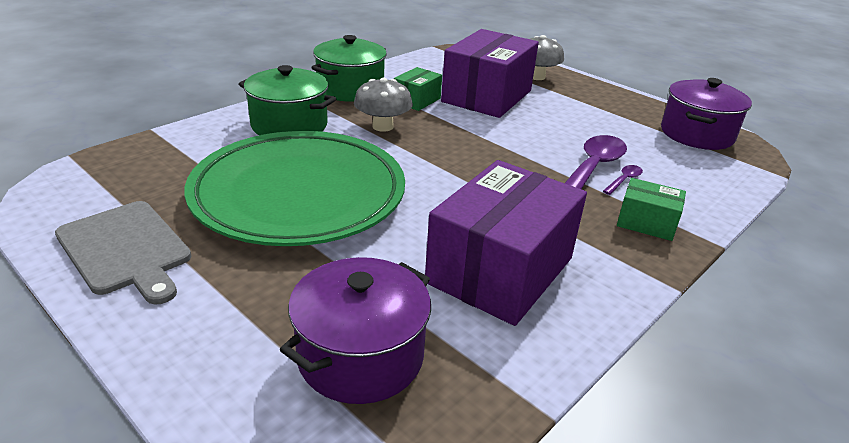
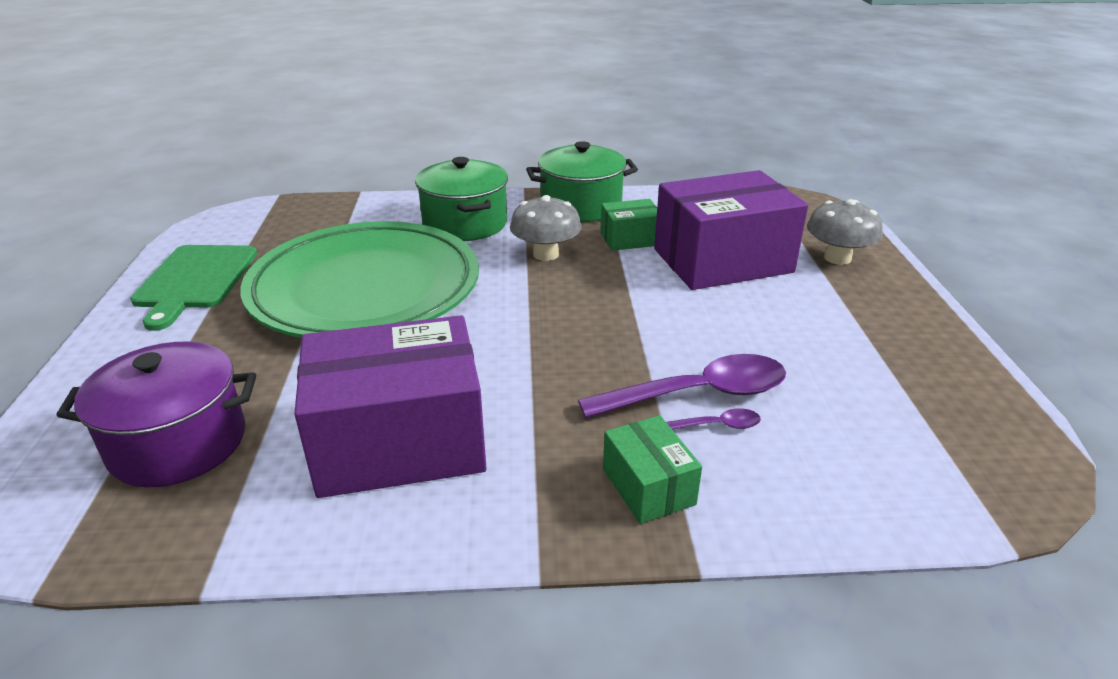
camera: 45 degrees right, 0 degrees up
(126, 249) = (195, 280): grey cutting board -> green cutting board
(696, 134) = (961, 420): purple pot -> none

